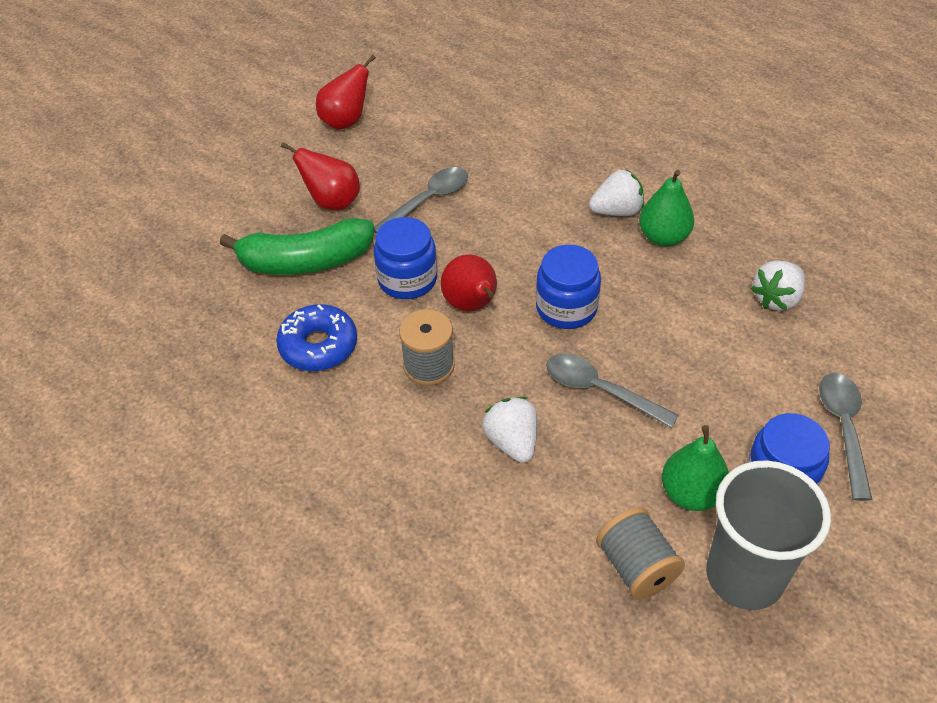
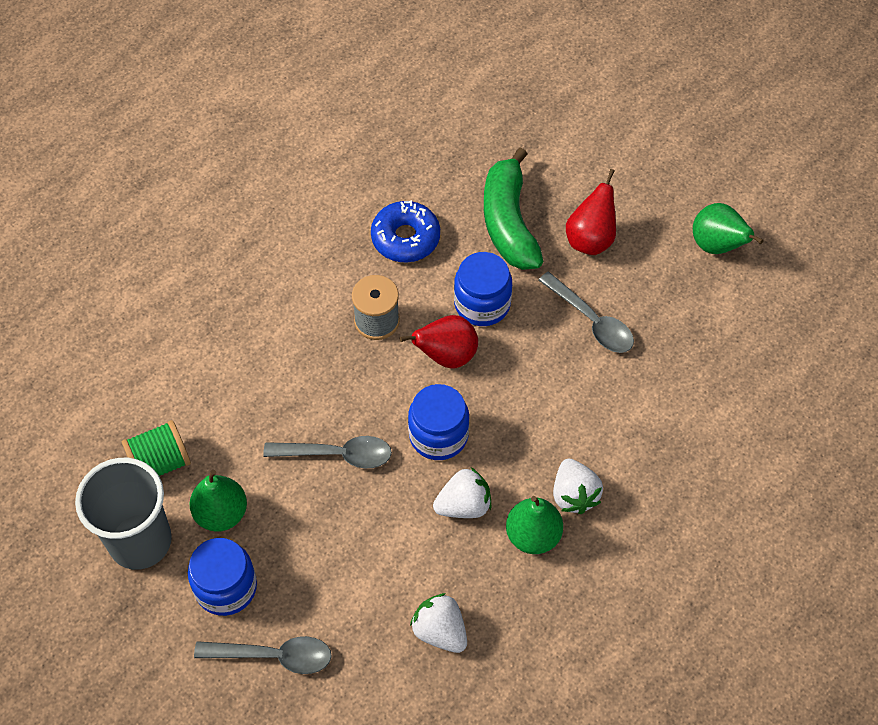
camera: 90 degrees right, 10 degrees up
(346, 121) = (717, 246): red pear -> green pear
(512, 442) = (289, 381): white strawberry -> white strawberry (464, 505)
(600, 390) = (337, 454): grey spoon -> grey spoon turned 60 degrees clockwise
(636, 567) = (160, 462): grey spool -> green spool

